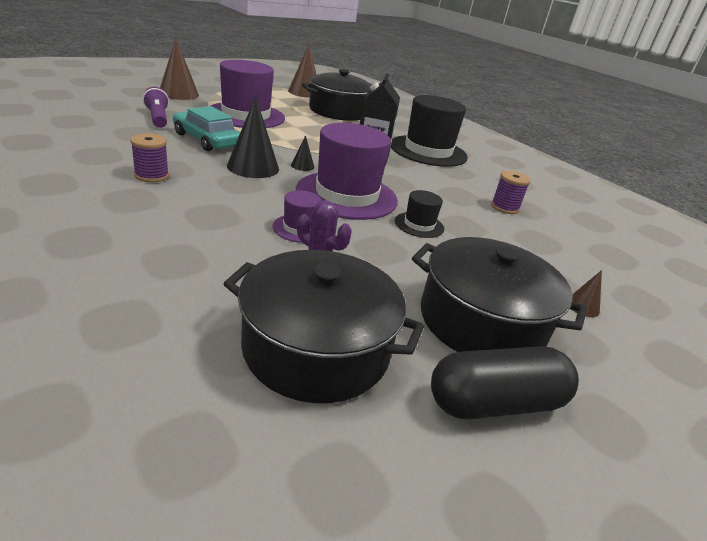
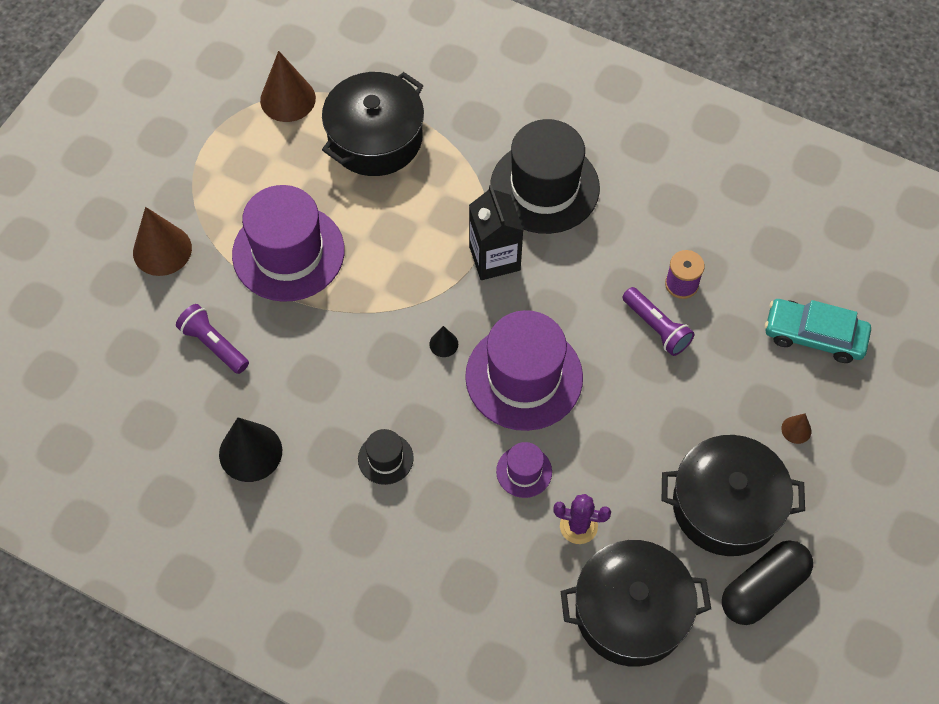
camera: 20 degrees left, 30 degrees up
(151, 176) = (335, 477): purple spool -> none
(206, 140) = (309, 360): turquoise car -> turquoise car (814, 336)
(253, 167) = (402, 386): black cone -> black cone (250, 452)
(419, 225) = (617, 387): black hat -> black hat (385, 458)
(472, 215) = (656, 328): none -> purple flashlight

